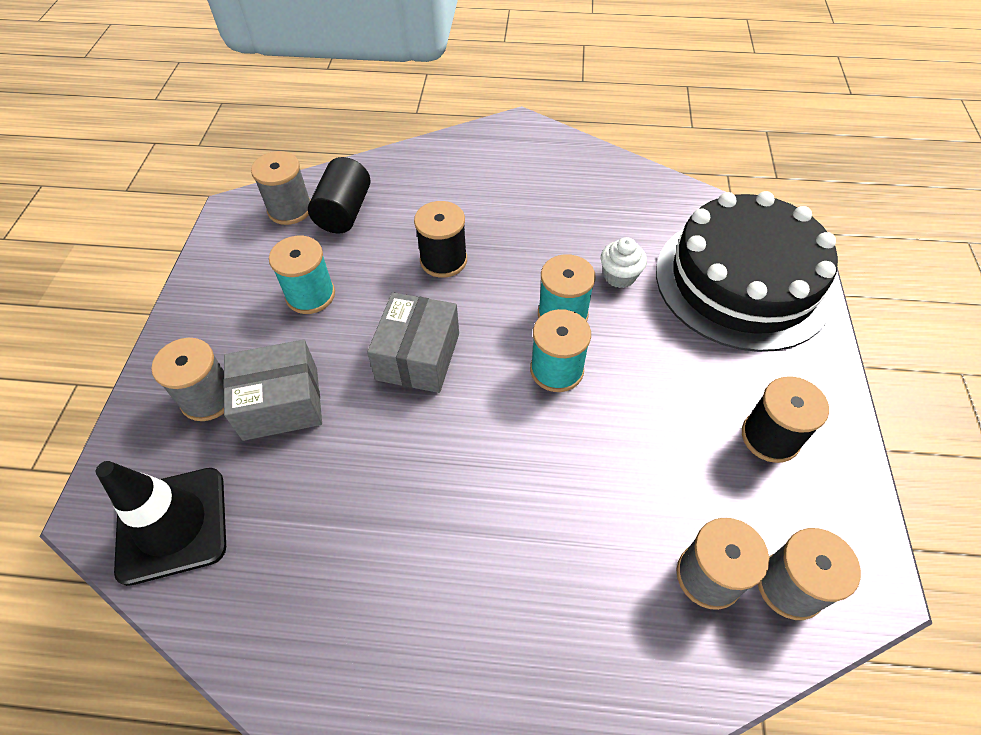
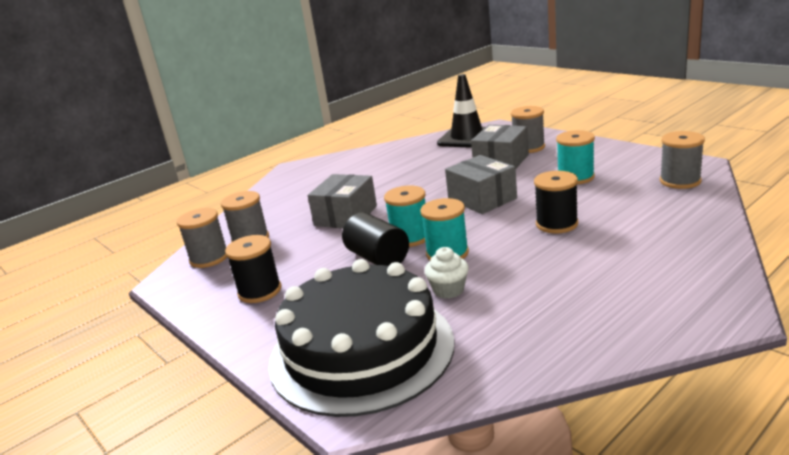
camera: 135 degrees right, 30 degrees down
(344, 212) = (656, 199): black cylinder -> black cylinder (378, 258)
(558, 492) = (345, 216): none -> grey box

